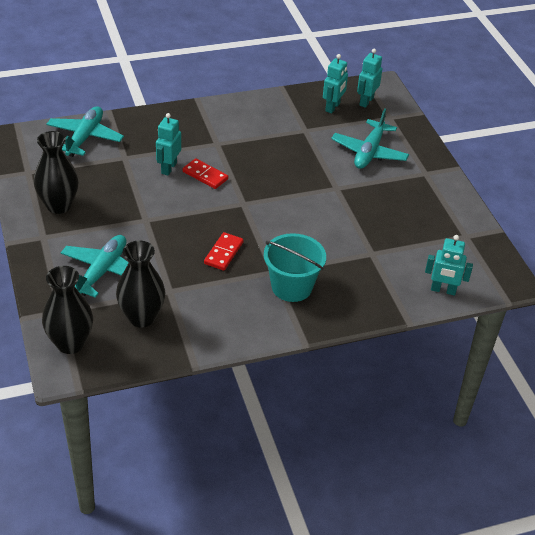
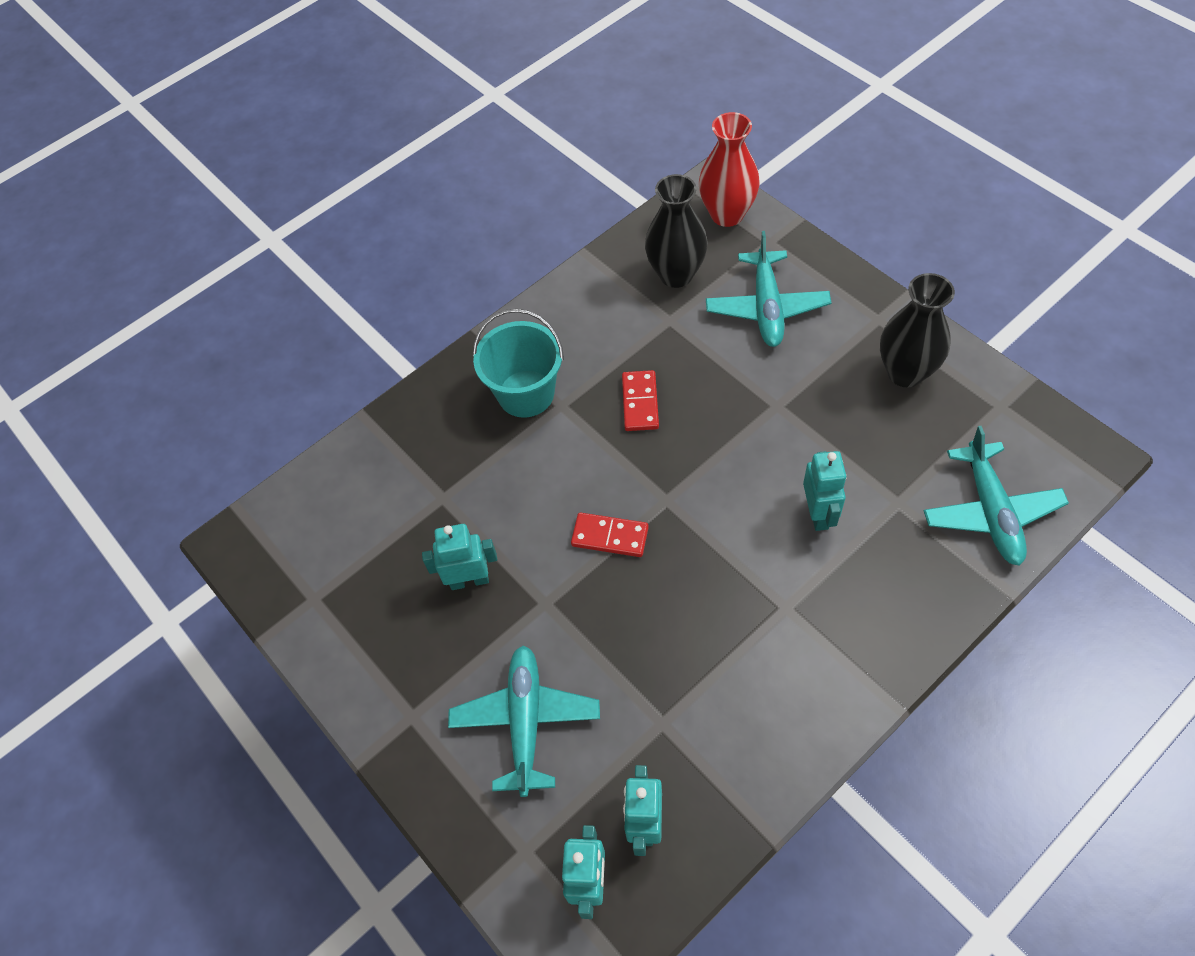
camera: 165 degrees right, 15 degrees up
(70, 343) = (727, 214): black vase -> red vase
(205, 175) = (755, 526): red domino -> red domino (610, 537)
(443, 290) = (326, 481): turquoise robot -> turquoise robot (469, 580)

